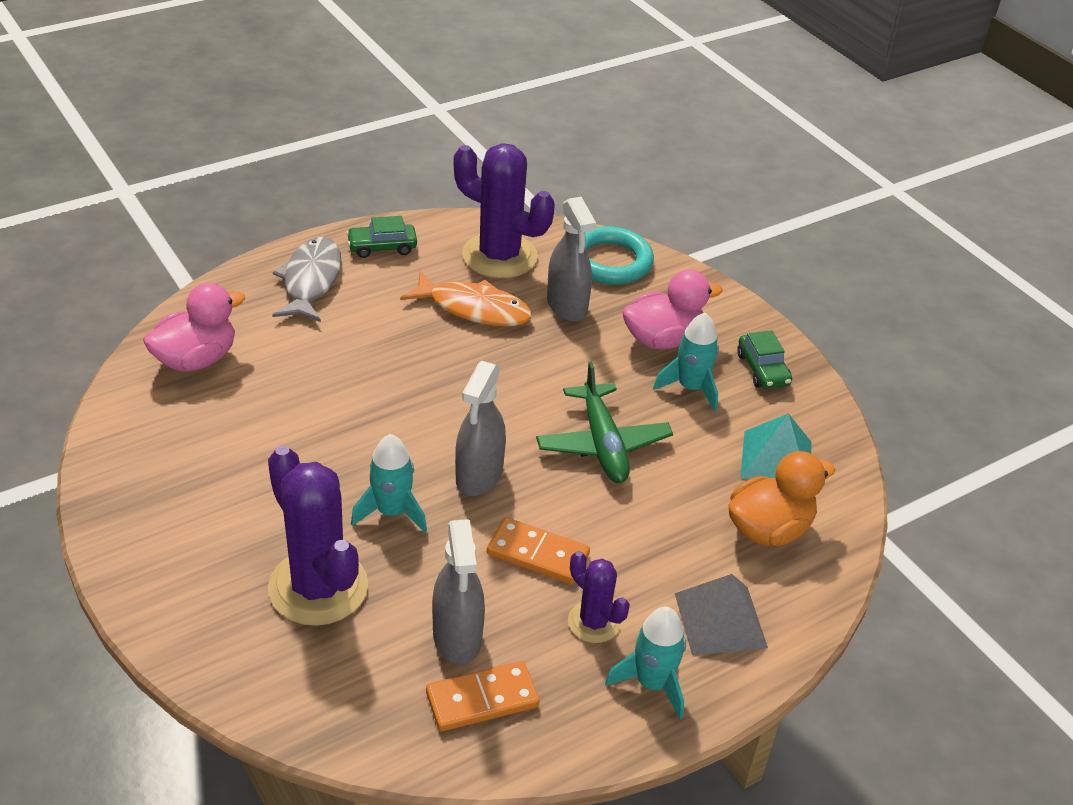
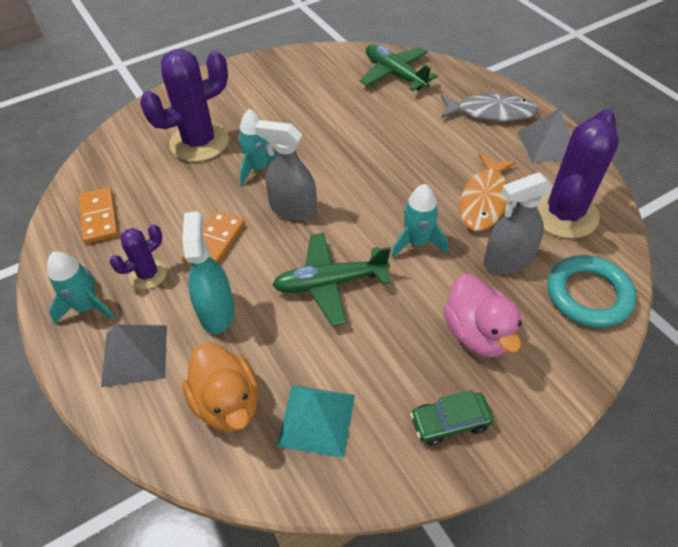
camera: 95 degrees right, 10 degrees up
(196, 359) = (394, 74): pink duck -> green plane
(382, 247) = (547, 144): green car -> grey pyramid
(457, 637) = (150, 204): grey spray bottle -> none
(650, 545) = (217, 312): none -> turquoise spray bottle
(690, 388) = (410, 353): turquoise rocket -> turquoise rocket (417, 242)

